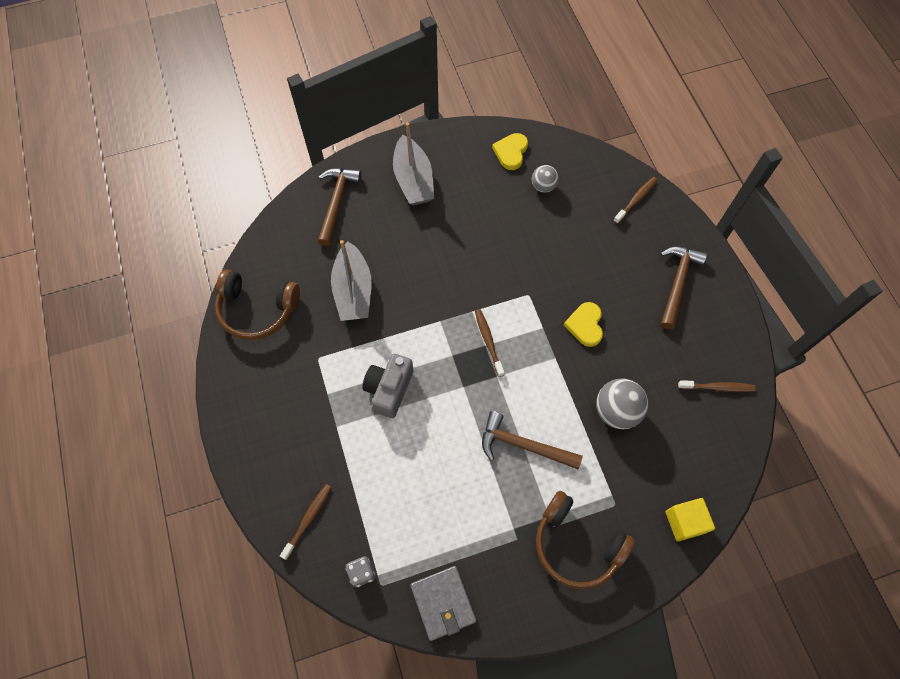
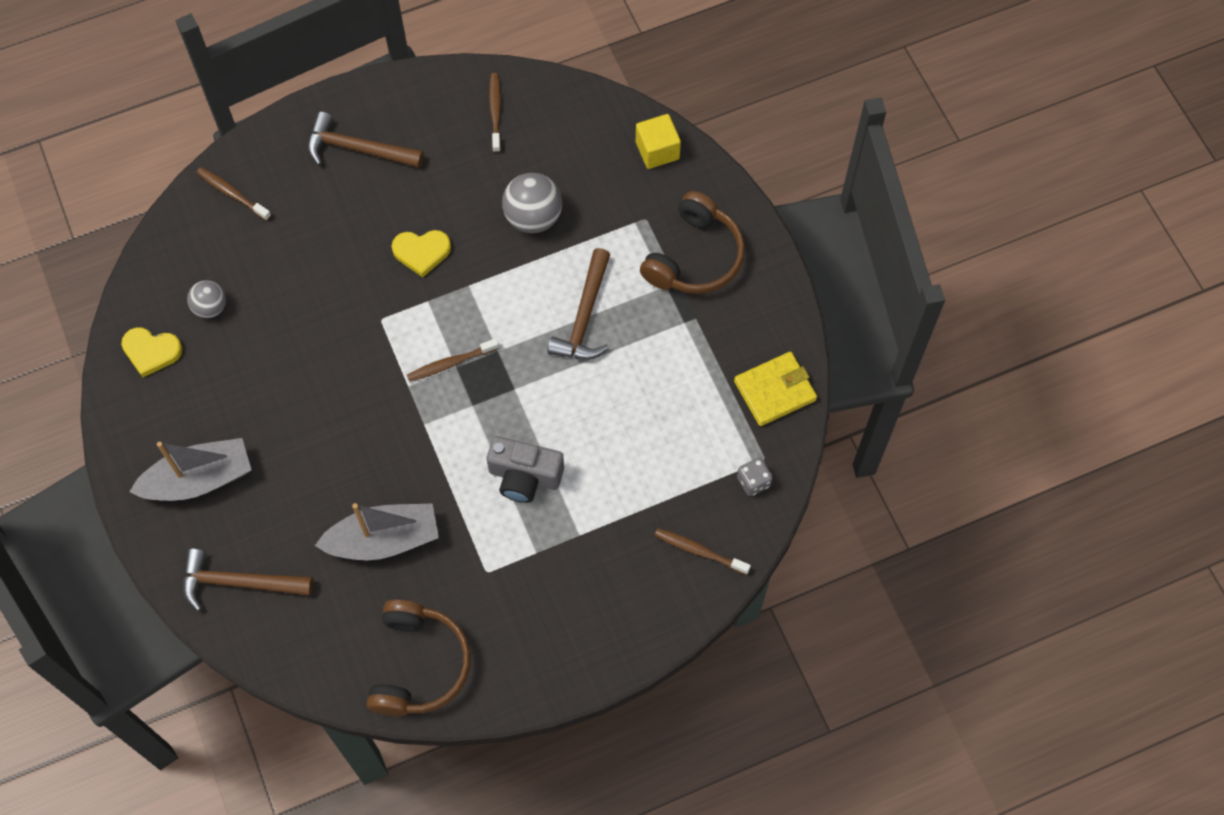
camera: 95 degrees left, 0 degrees up
(443, 603) = (775, 391): grey wallet -> yellow wallet

